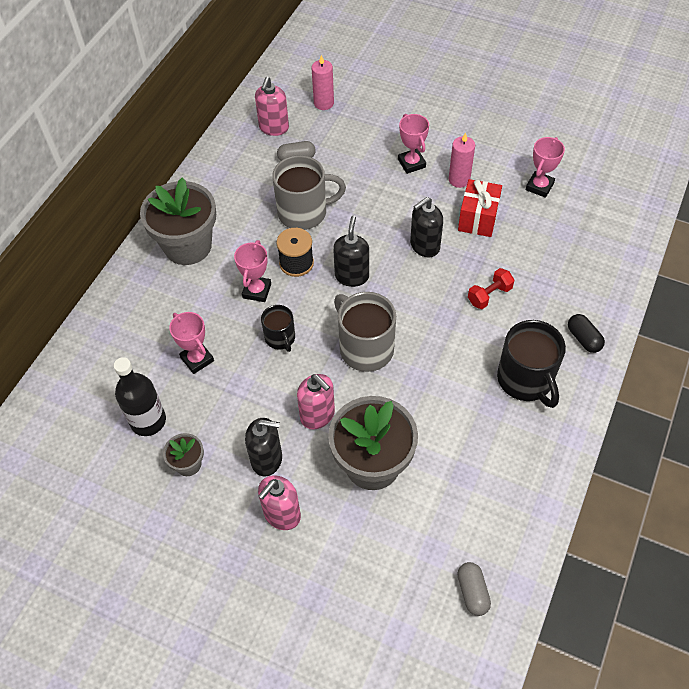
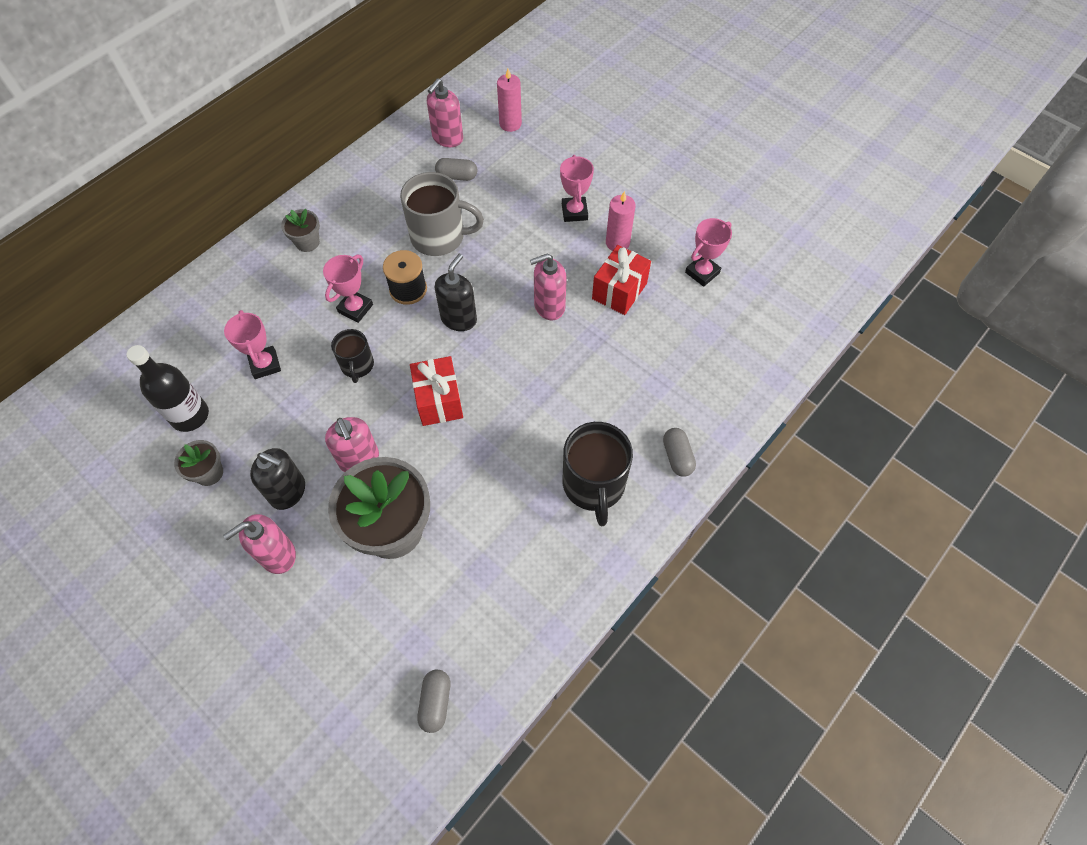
camera: 15 degrees right, 5 degrees up
(188, 246) = (307, 242): grey flower pot -> grey flower pot, size x0.47
(365, 348) = (439, 400): grey mug -> red gift
(424, 246) = (549, 306): black soap dispenser -> pink soap dispenser
(489, 295) = (595, 379): red dumbbell -> none
(583, 339) = (677, 457): black capsule -> grey capsule

